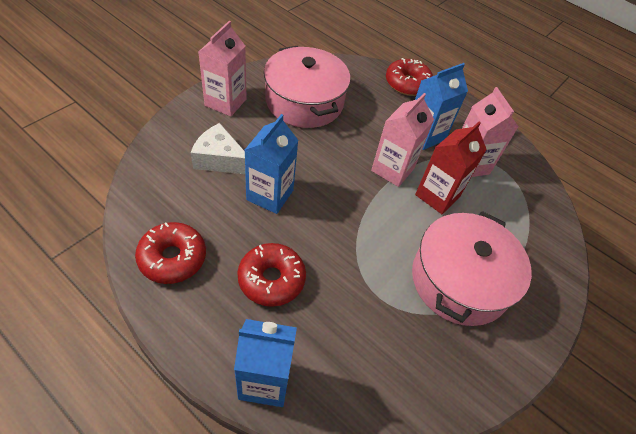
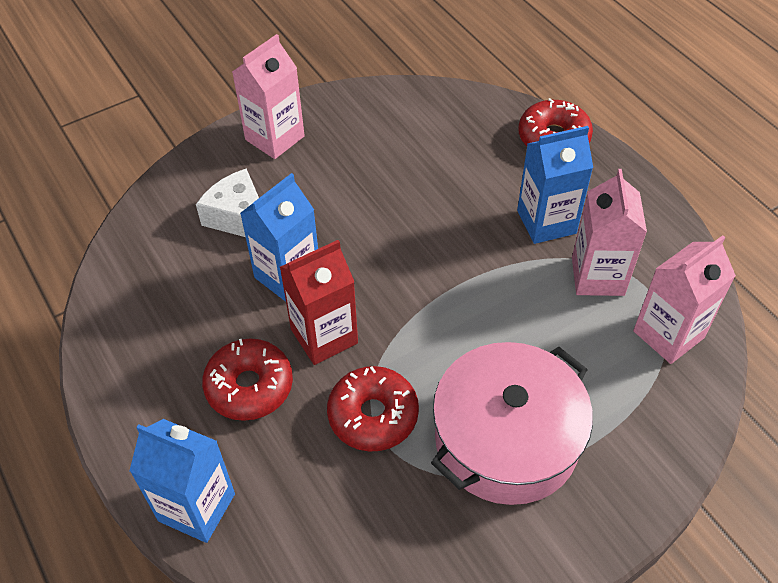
camera: 25 degrees right, 0 degrees up
(172, 258) = (139, 337): red donut -> red donut (373, 415)
(304, 101) = (385, 149): pink pot -> none
(392, 169) = (474, 266): pink carton -> pink carton (668, 334)
(437, 195) = (526, 314): red carton -> red carton (324, 336)

